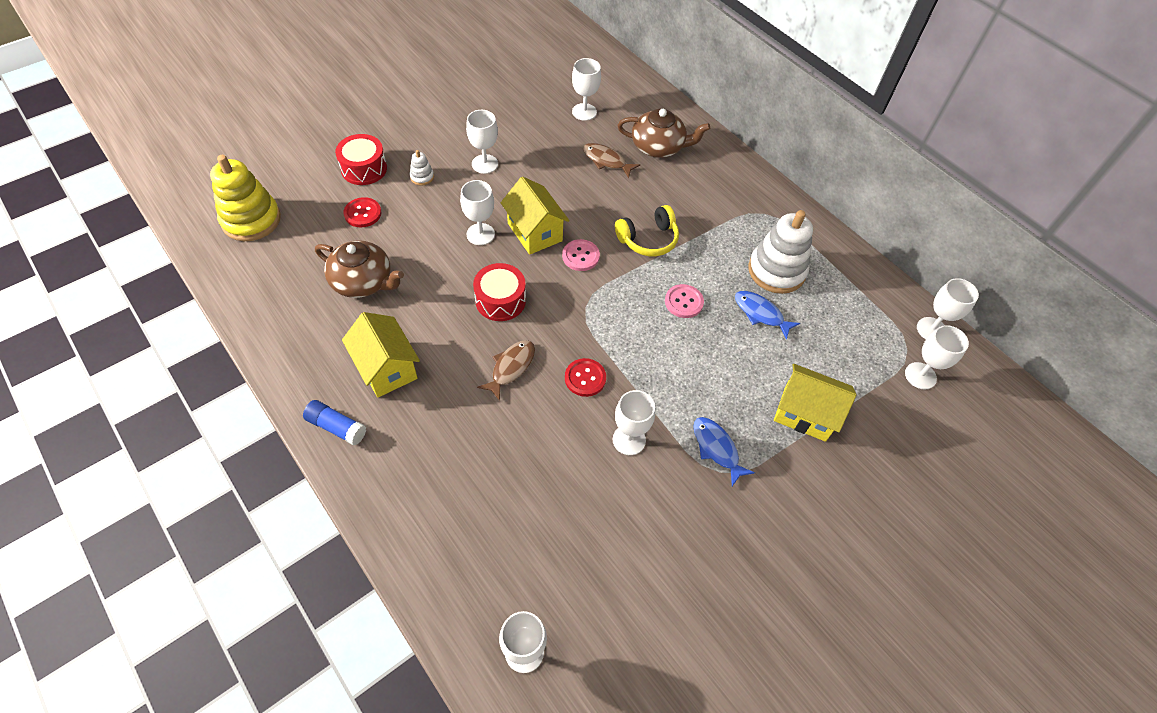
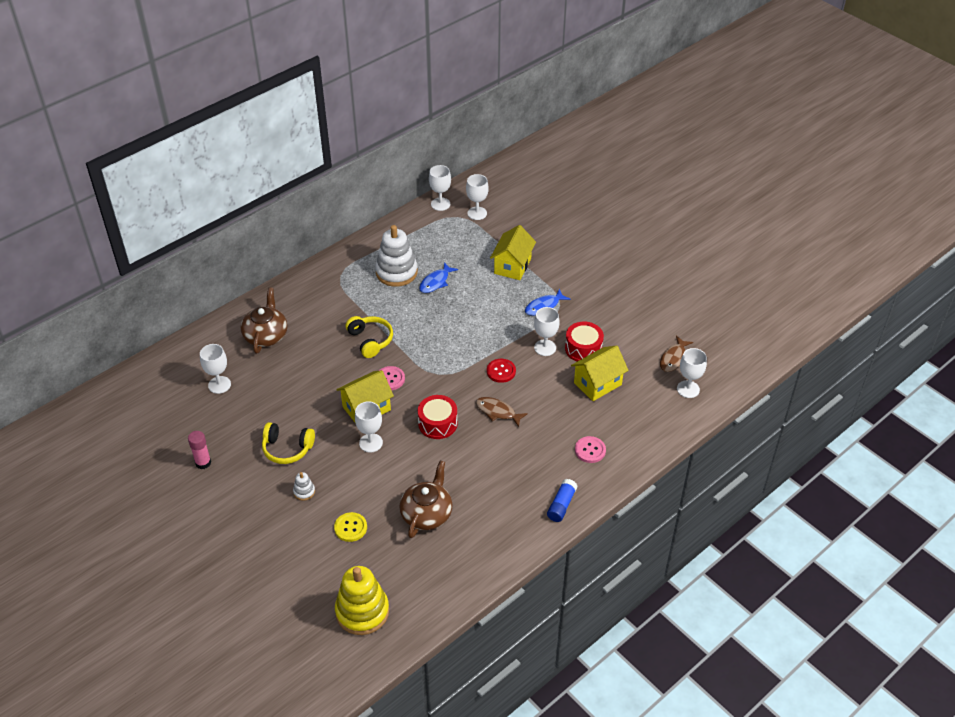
camera: 90 degrees left, 10 degrees down
(363, 213) = (350, 528): red button -> yellow button
(364, 168) = (294, 537): red drum -> red drum (583, 349)
(386, 368) = (508, 484): yellow house -> yellow house (597, 384)
(477, 103) = (203, 463): none -> pink glue stick
(485, 164) = (287, 449): white goblet -> yellow headphones
(606, 161) = (283, 367): brown fish -> brown fish (673, 358)
(683, 302) = (429, 321): pink button -> pink button (590, 450)

